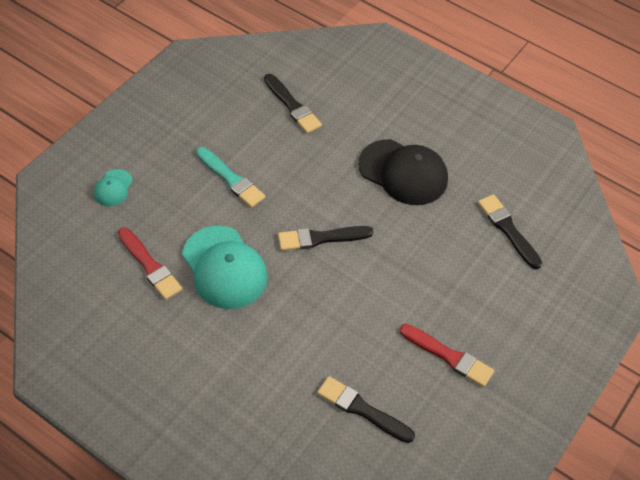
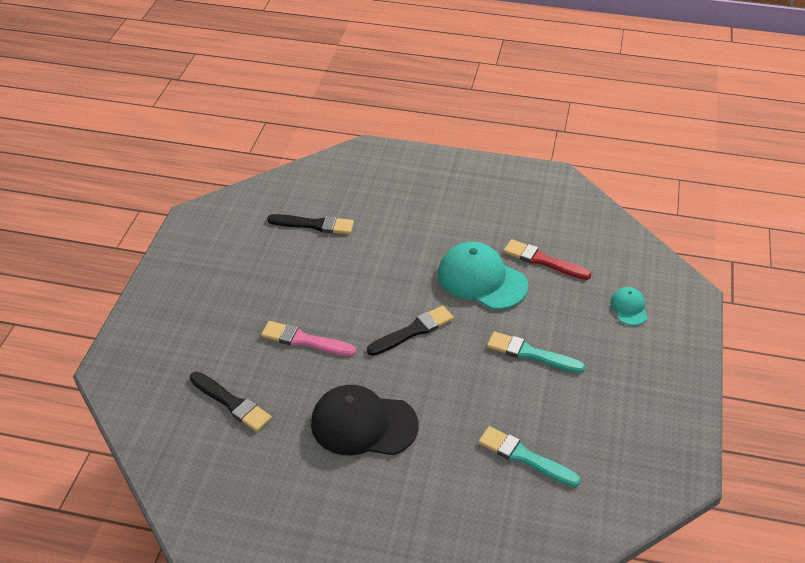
camera: 160 degrees right, 10 degrees down
(292, 106) = (525, 457): black brush -> turquoise brush
(424, 266) = (304, 340): none -> pink brush
(449, 356) = (257, 278): red brush -> none

